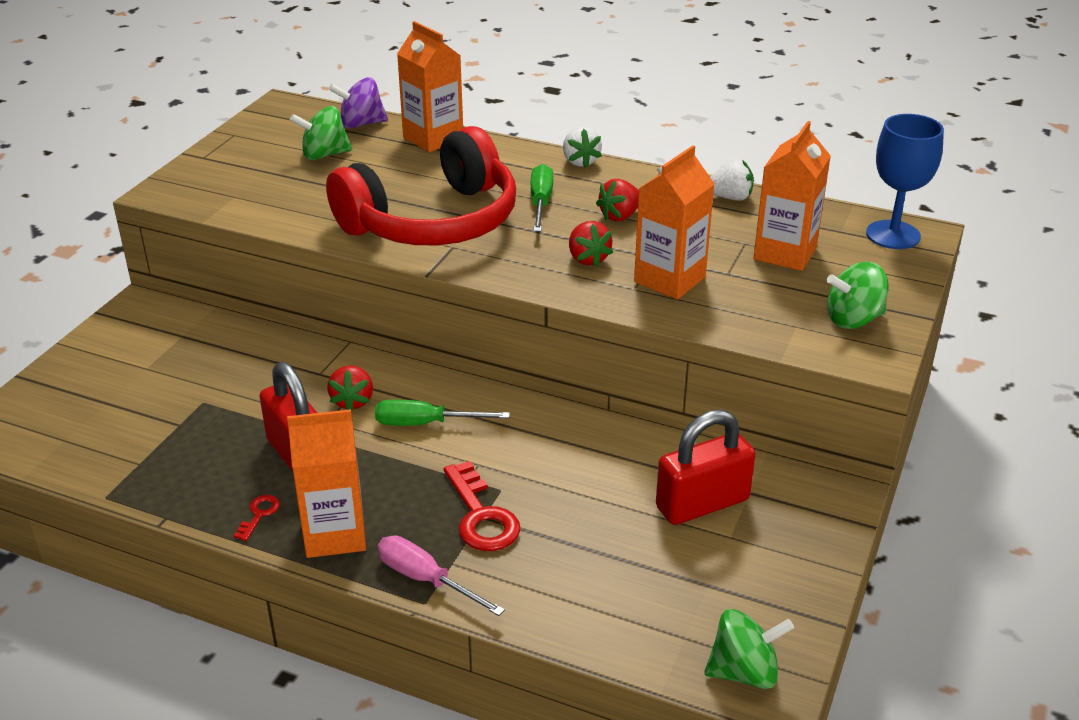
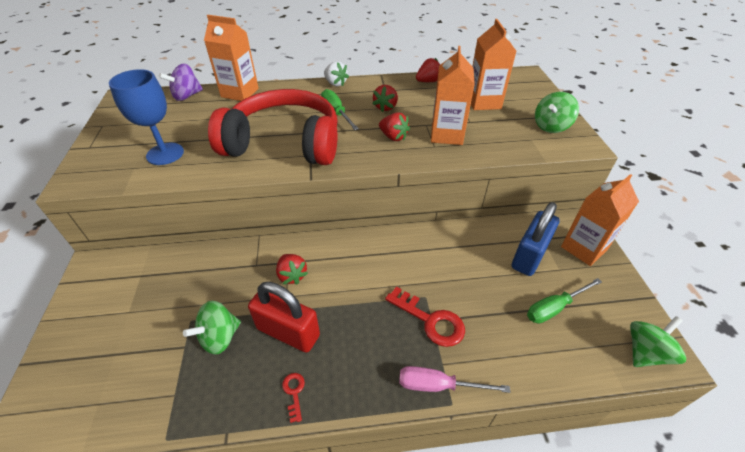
camera: 30 degrees left, 10 degrees up
(324, 155) = (177, 121): green spinning top -> green spinning top (220, 337)
(335, 534) = (356, 381): orange carton -> orange carton (583, 248)
(425, 423) = (348, 272): green screwdriver -> green screwdriver (554, 308)
(433, 222) = (284, 143): red headphones -> red headphones turned 105 degrees counterclockwise
(702, 503) = (529, 256): red padlock -> blue padlock
(730, 197) = (428, 81): white strawberry -> red strawberry
(893, 235) = (517, 78): blue goblet -> blue goblet (165, 154)

